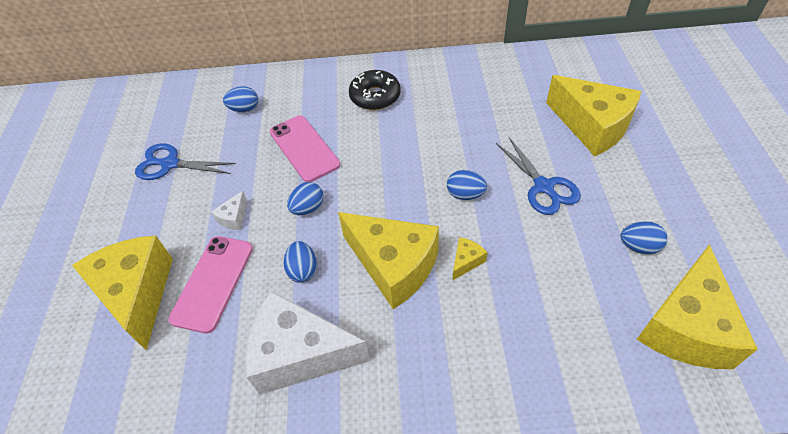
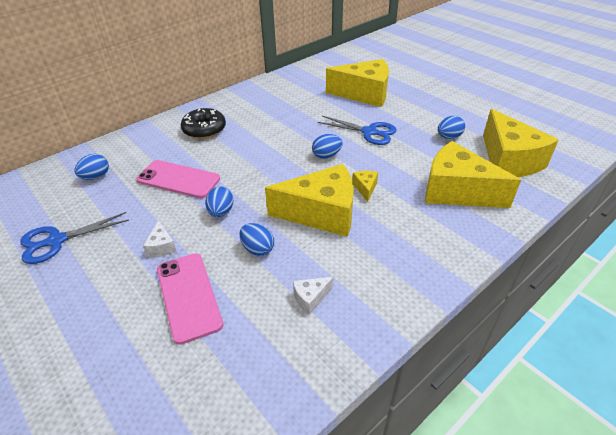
camera: 40 degrees left, 10 degrees down
(137, 294) = (120, 344): yellow cheese -> yellow cheese (456, 191)
(300, 354) = (311, 298): white cheese -> white cheese, size x0.40

